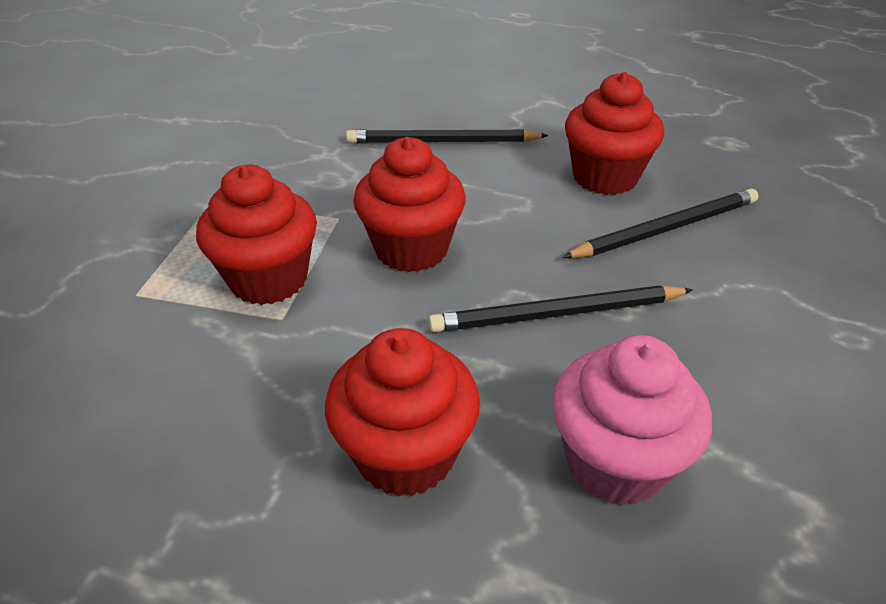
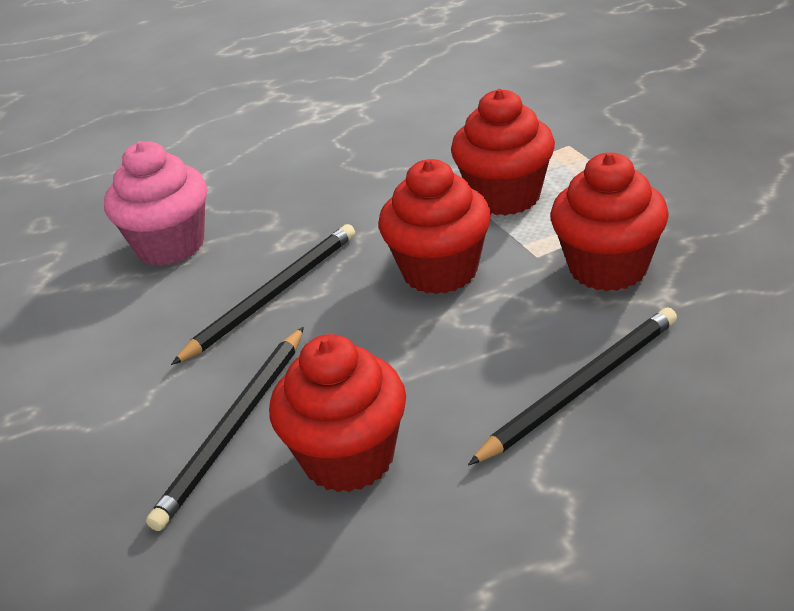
camera: 145 degrees right, 5 degrees down
(405, 454) = (291, 186): red cupcake -> red cupcake (608, 268)

